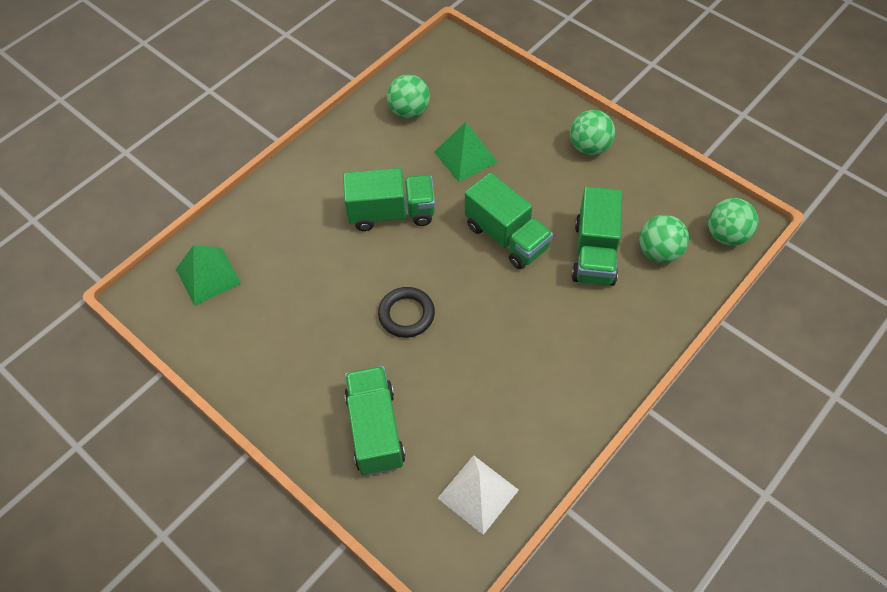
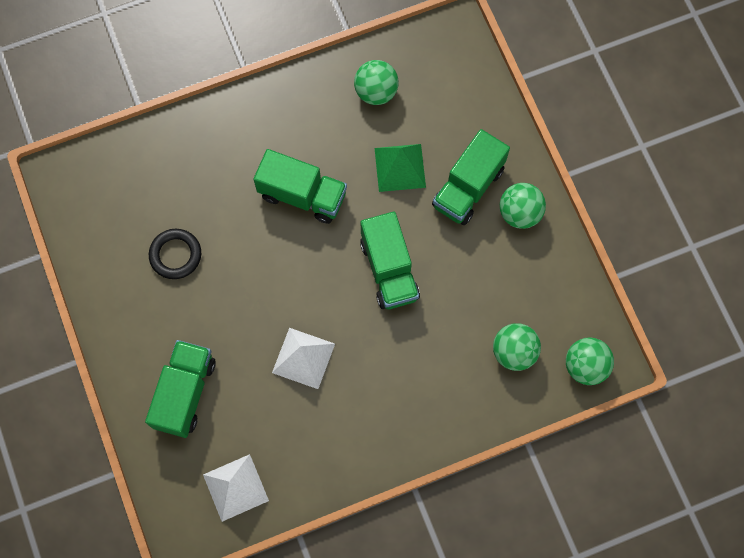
camera: 25 degrees right, 15 degrees up
(208, 276) = (118, 182): green pyramid -> none
(406, 314) = (263, 302): black ring -> black ring (175, 255)
(474, 344) = (303, 358): none -> white pyramid
(594, 253) = (456, 324): green truck -> green truck (468, 188)

